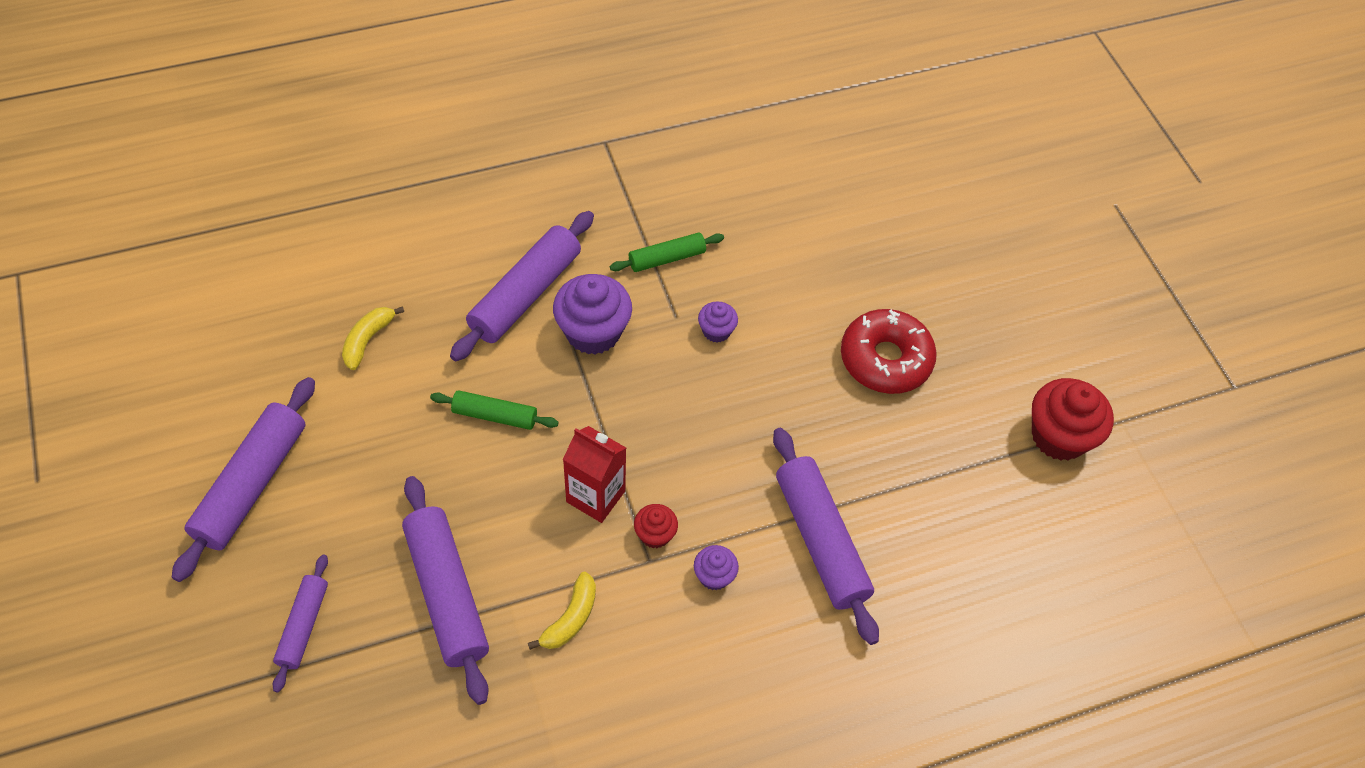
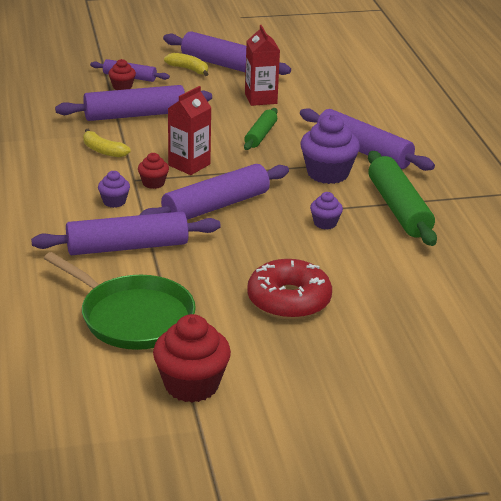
camera: 100 degrees right, 25 degrees down
(343, 631) = (122, 87): none -> red cupcake
(368, 340) = (326, 98): yellow banana -> yellow banana (189, 69)
(375, 424) = (261, 98): none -> red carton
(667, 258) = (399, 208): green rolling pin -> green rolling pin, size x1.77
(701, 451) = (215, 206): none -> purple rolling pin
(963, 510) = (132, 317): none -> green pan

